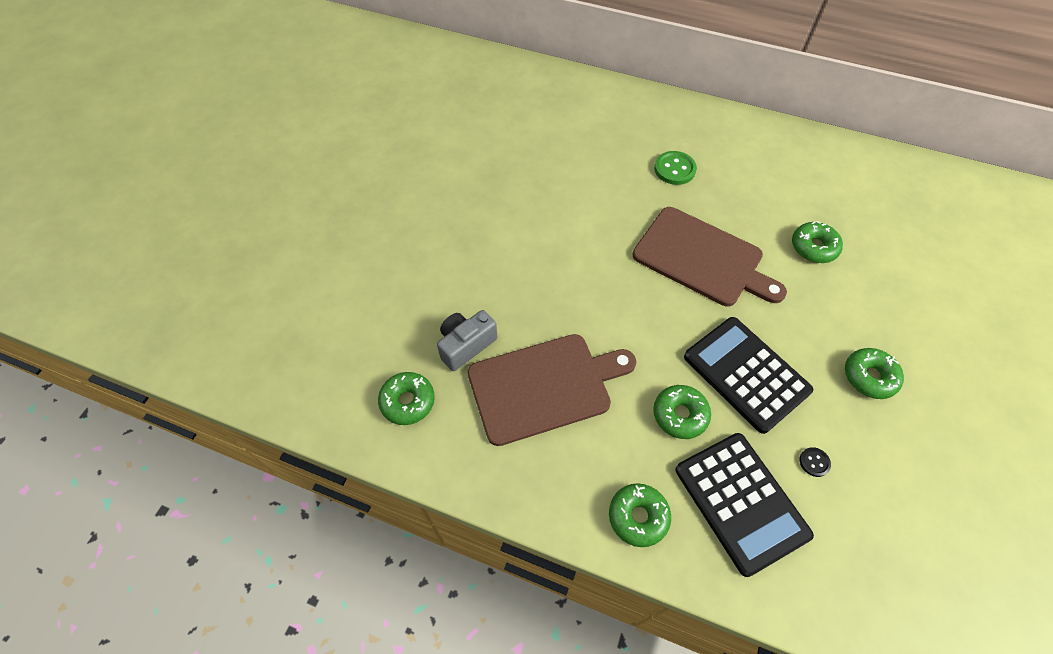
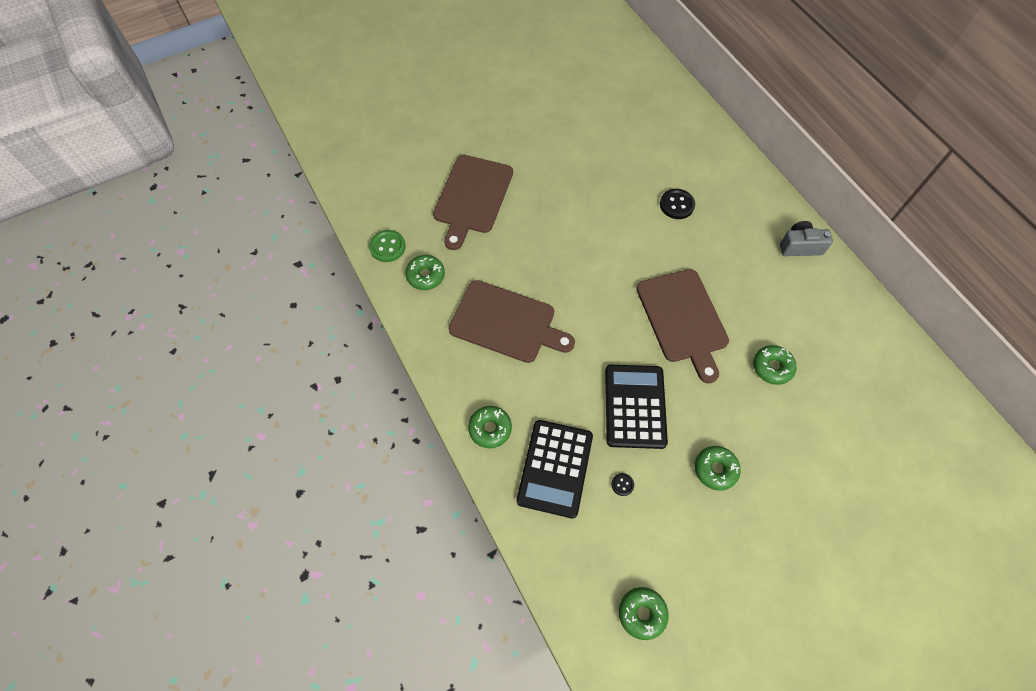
camera: 40 degrees right, 5 degrees up
(383, 281) = (472, 197): none -> brown cutting board
(466, 345) = (484, 267): grey camera -> grey camera (800, 246)
(593, 160) = (677, 205): none -> black button
(674, 169) = (728, 248): green button -> green button (387, 247)
(680, 415) = (569, 397): green donut -> green donut (642, 613)

